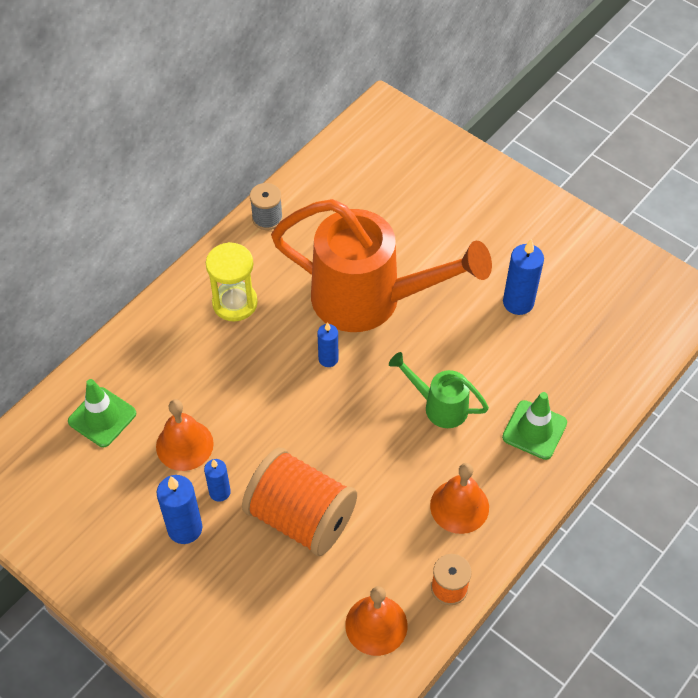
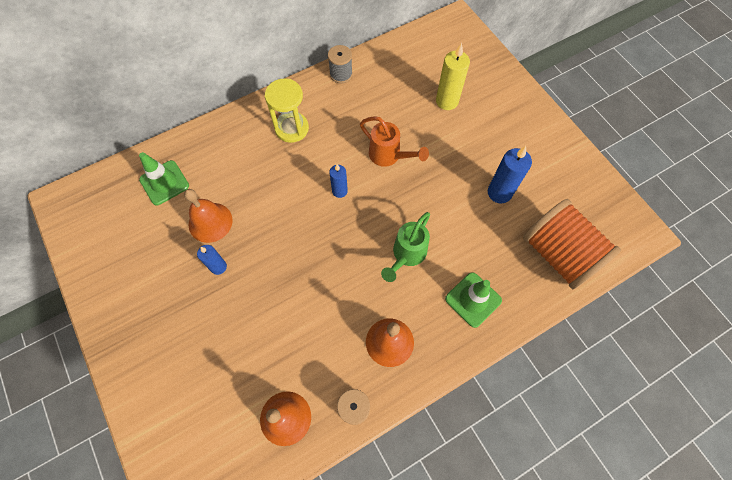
camera: 20 degrees right, 10 degrees up
(185, 528) = (181, 286): blue candle -> none
(301, 517) = (267, 307): orange spool -> orange spool (559, 254)
(370, 300) = (389, 156): orange watering can -> orange watering can, size x0.47
(413, 213) = (447, 101): none -> yellow candle
(439, 406) = (407, 255): green watering can -> green watering can turned 105 degrees counterclockwise

